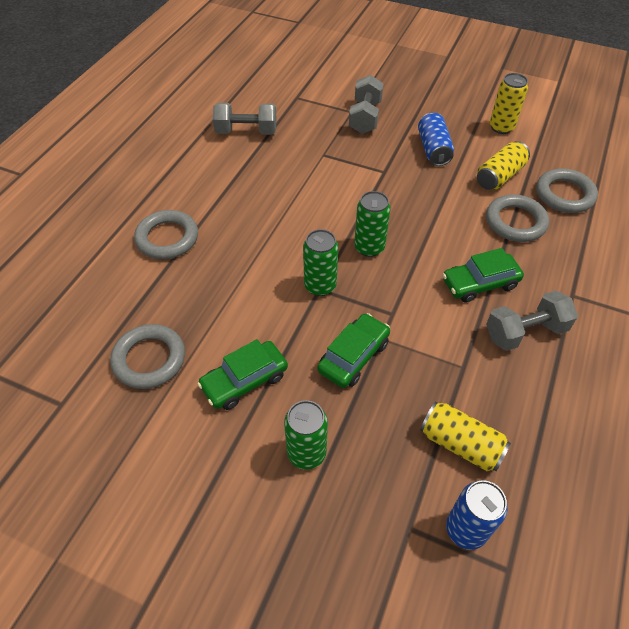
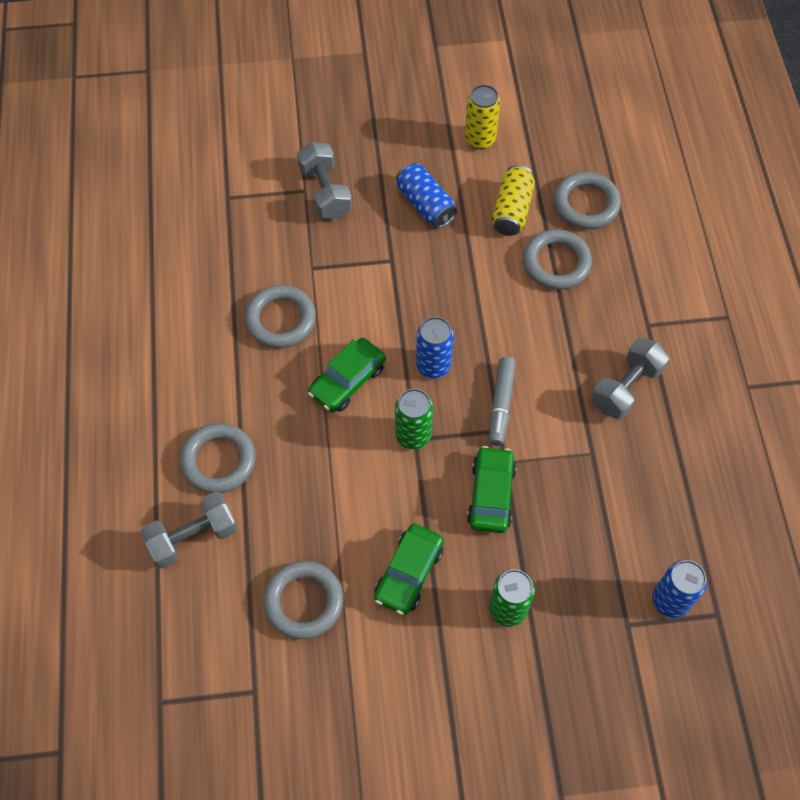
camera: 30 degrees left, 10 degrees up
(246, 132) = (204, 277): grey dumbbell -> grey dumbbell (193, 537)
(278, 175) = (281, 319): none -> grey ring
(369, 247) = (433, 365): green can -> blue can
(406, 296) = (501, 404): none -> grey marker
(460, 444) = (628, 529): yellow can -> none
(480, 283) = (560, 354): green car -> green car (347, 381)

